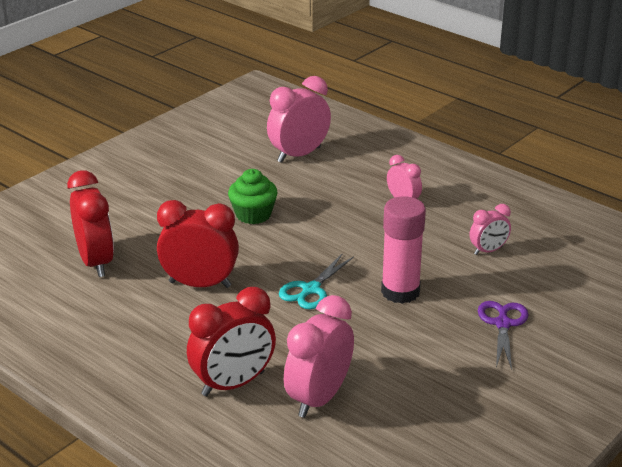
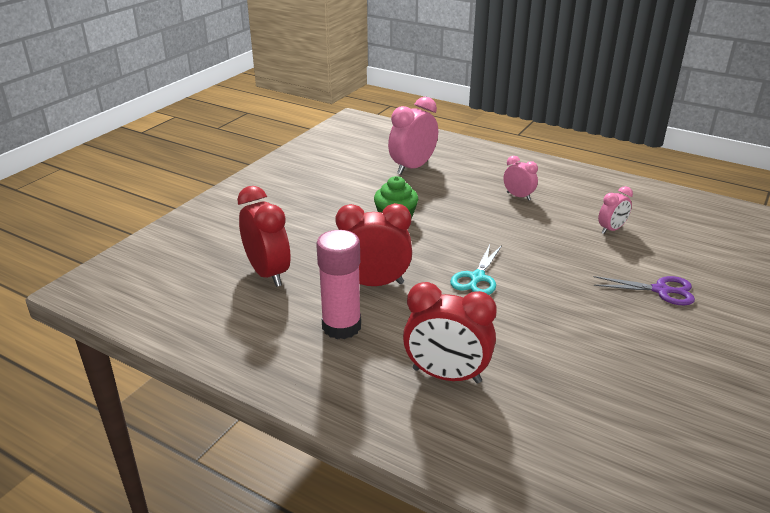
camera: 10 degrees left, 0 degrees up
(233, 384) = (446, 375): red clock -> red clock turned 60 degrees clockwise
(319, 398) = (535, 380): pink clock -> none
(400, 292) = (557, 271): pink glue stick -> pink glue stick (341, 326)
(502, 324) = (661, 290): purple scissors -> purple scissors turned 105 degrees clockwise

